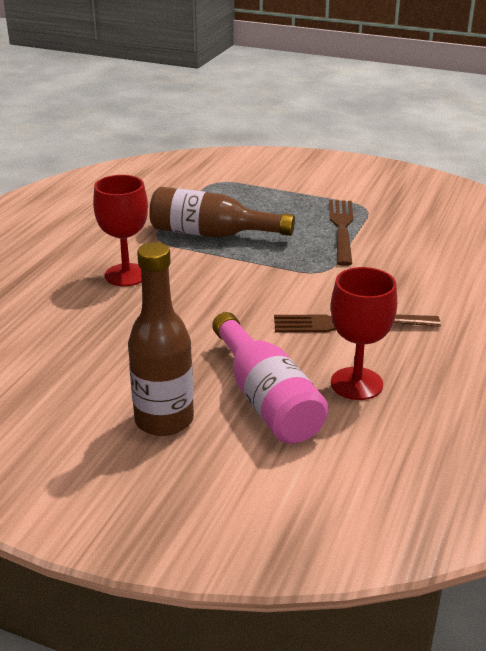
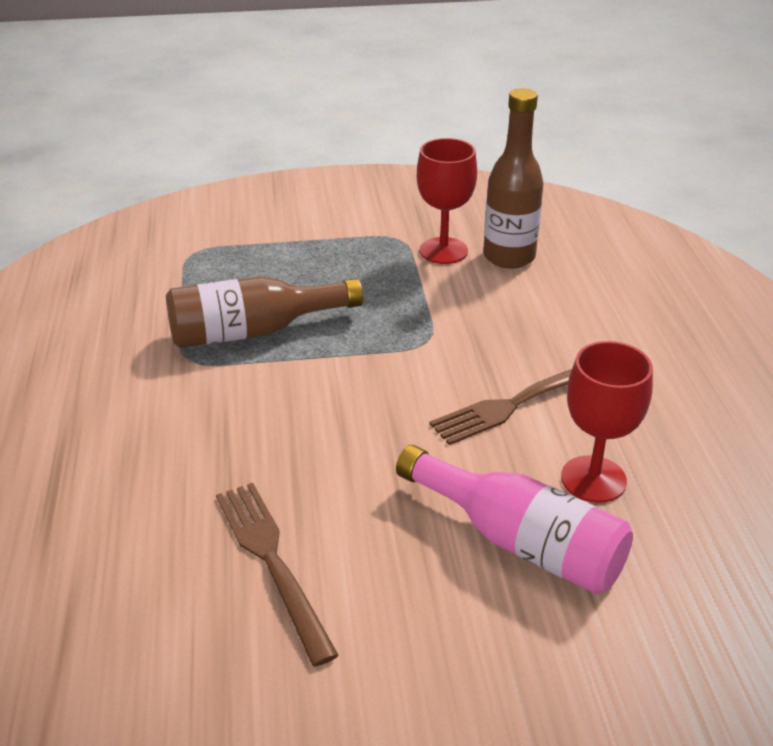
camera: 30 degrees left, 5 degrees up
(126, 275) = (197, 429): red goblet -> red goblet (443, 251)
(164, 420) = (433, 624): brown bottle -> brown bottle (509, 257)
(342, 229) = (398, 276): brown fork -> brown fork (272, 562)

